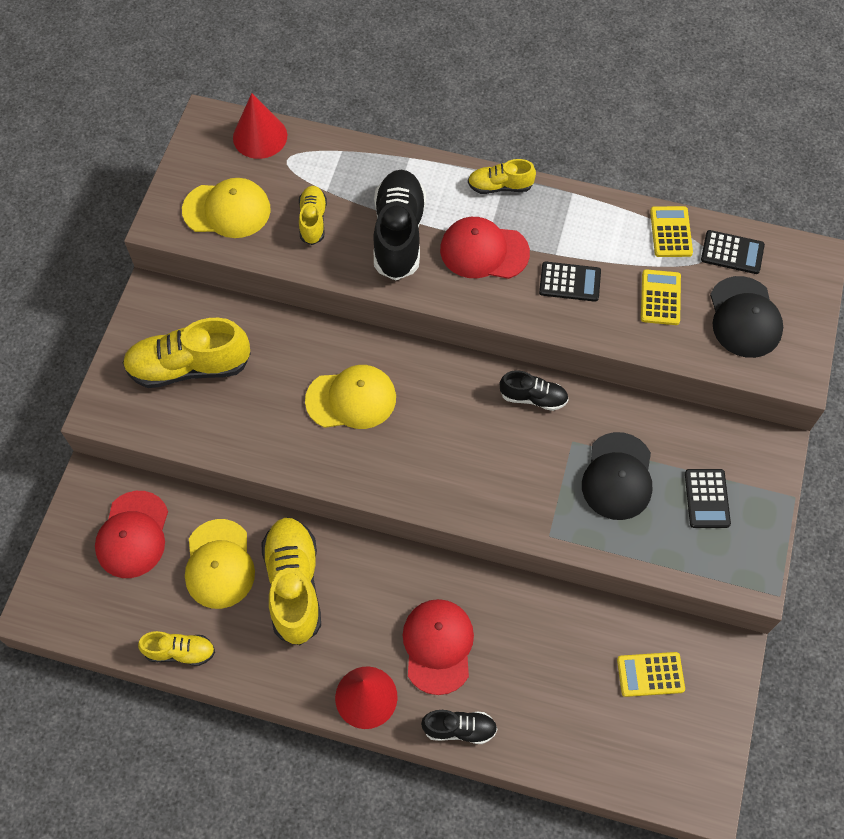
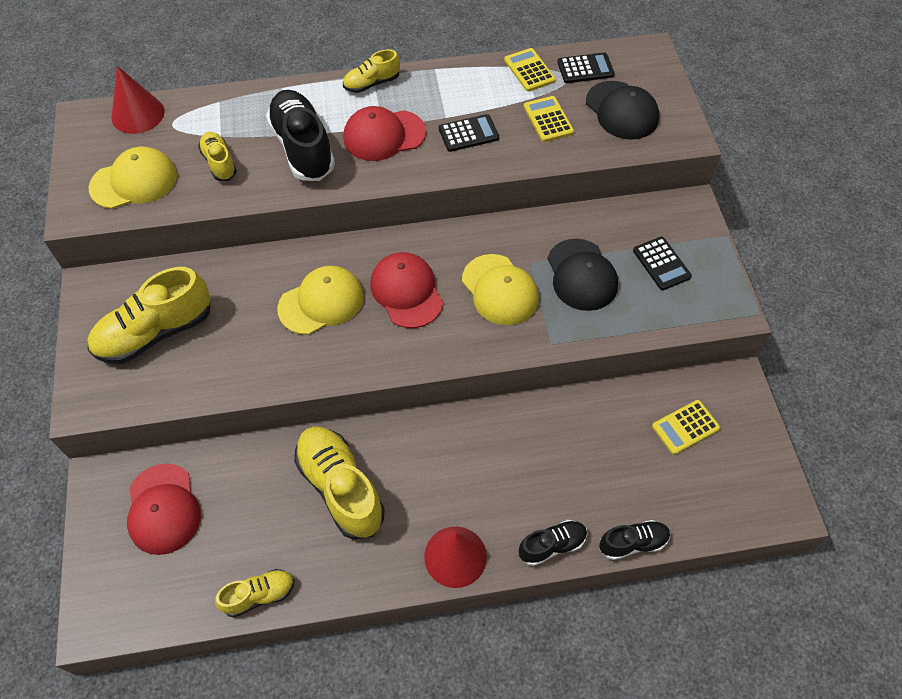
camera: 25 degrees left, 5 degrees down
(219, 564) = (260, 499): yellow cap -> yellow cap (500, 290)
(438, 646) = (496, 483): red cap -> red cap (406, 291)
(533, 397) = (479, 241): black shoe -> black shoe (633, 543)

